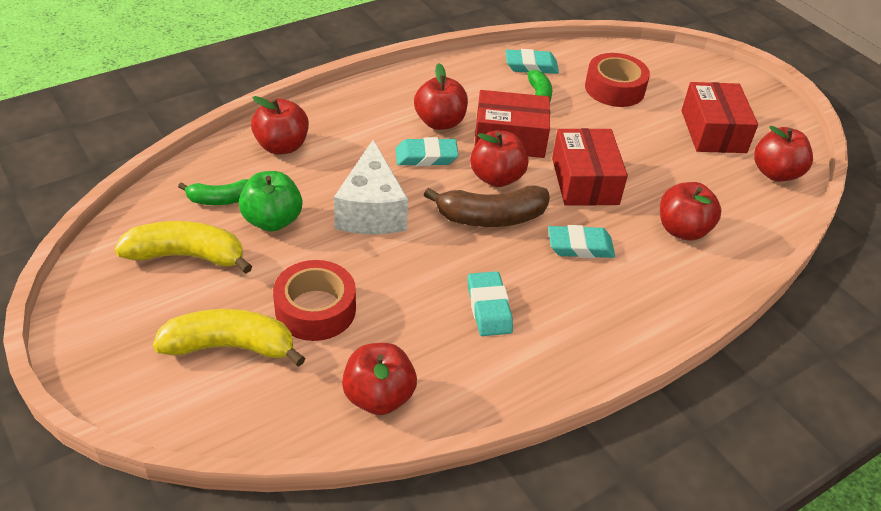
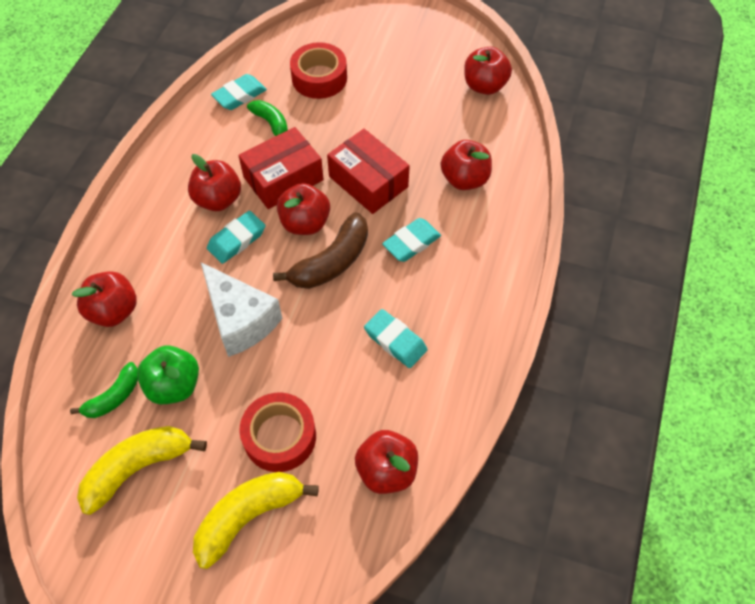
camera: 35 degrees left, 15 degrees up
(713, 131) = (417, 74): red box -> none

